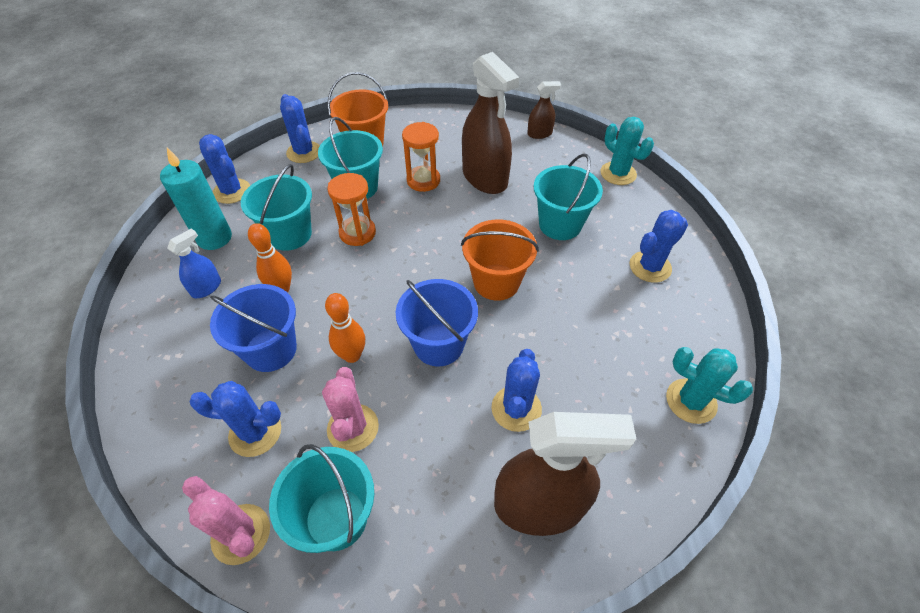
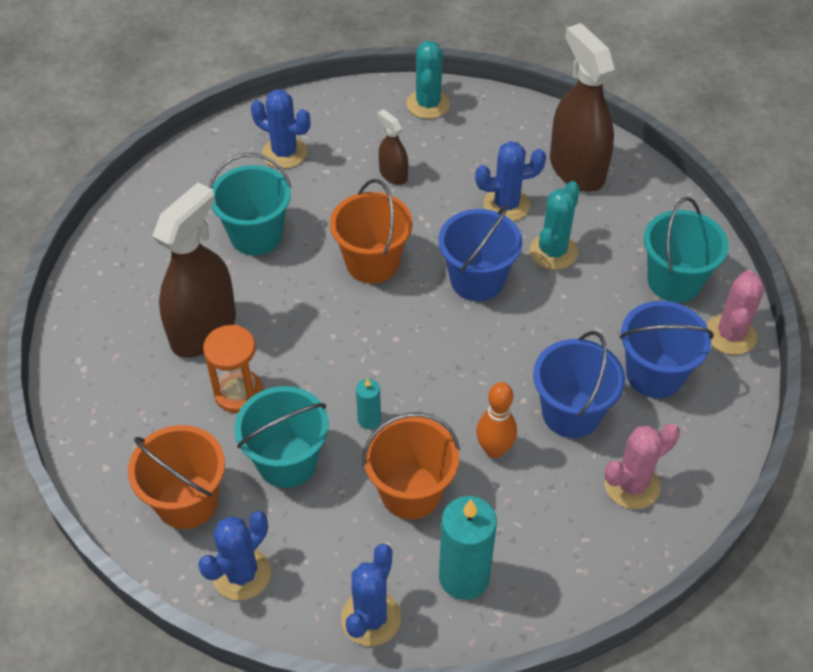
camera: 115 degrees left, 0 degrees up
(206, 288) = (539, 529): blue spray bottle -> none
(255, 432) = (654, 374): blue cactus -> blue bucket
(290, 234) = (411, 492): turquoise bucket -> orange bucket
(352, 355) = (532, 342): orange bowling pin -> none
(353, 428) = (600, 306): pink cactus -> pink cactus (632, 485)
(357, 233) = (369, 419): orange hourglass -> turquoise candle
(539, 134) = (80, 302): brown spray bottle -> brown spray bottle (393, 174)
(618, 173) = (137, 206): turquoise cactus -> turquoise cactus (553, 252)

